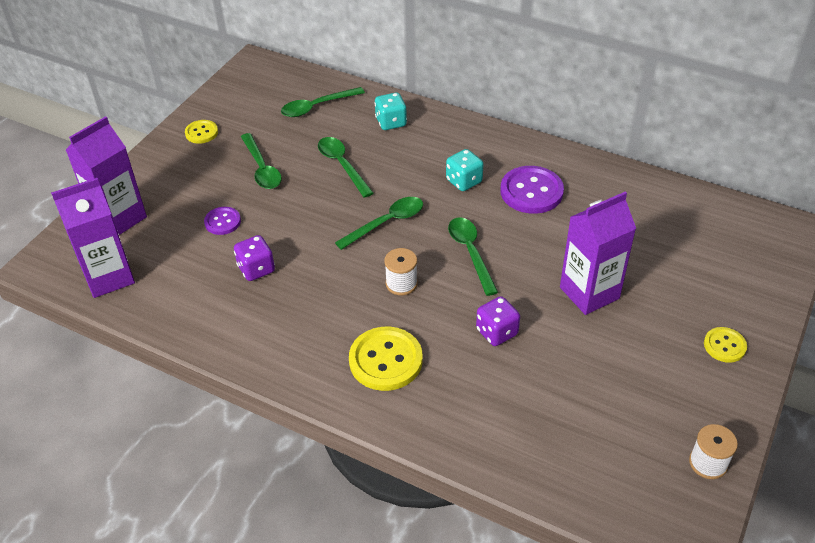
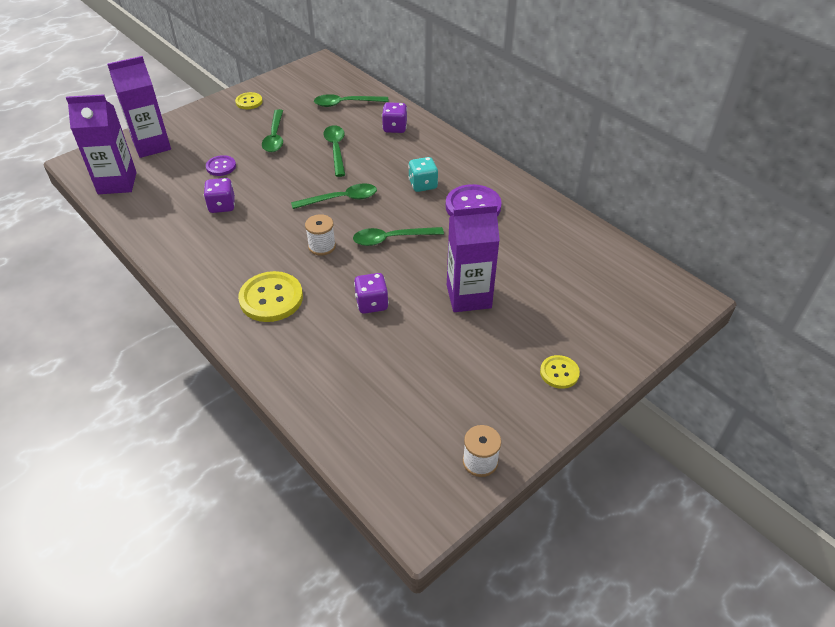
camera: 20 degrees right, 0 degrees up
(391, 122) = (394, 128): turquoise dice -> purple dice
(470, 253) = (392, 239): green spoon -> green spoon turned 105 degrees counterclockwise

